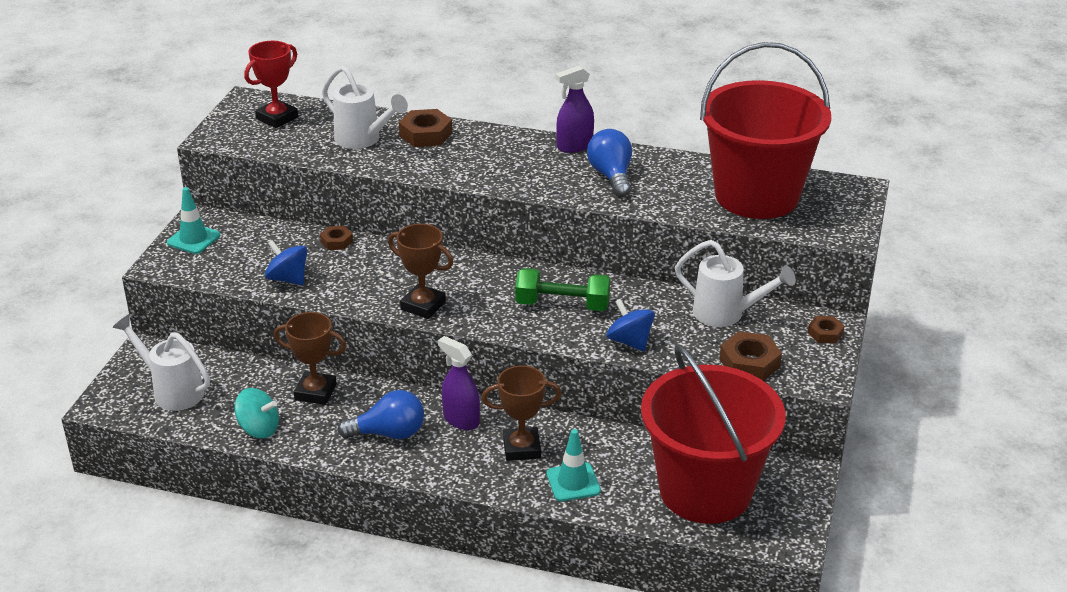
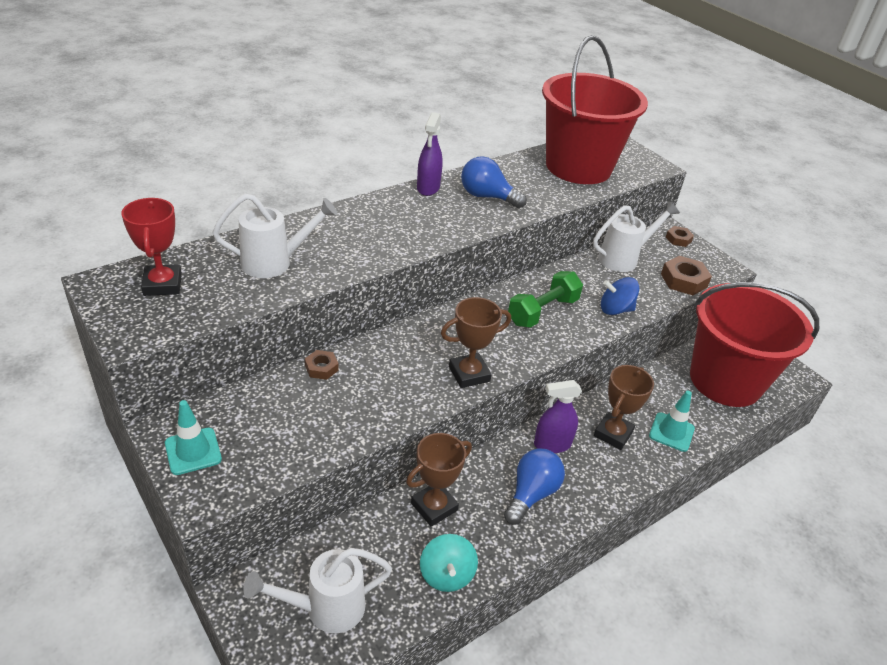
camera: 55 degrees left, 5 degrees up
(259, 429) = (446, 575): turquoise spinning top -> turquoise spinning top turned 120 degrees clockwise
(288, 279) = (339, 426): blue spinning top -> none
(426, 134) = (315, 232): brown nut -> none

